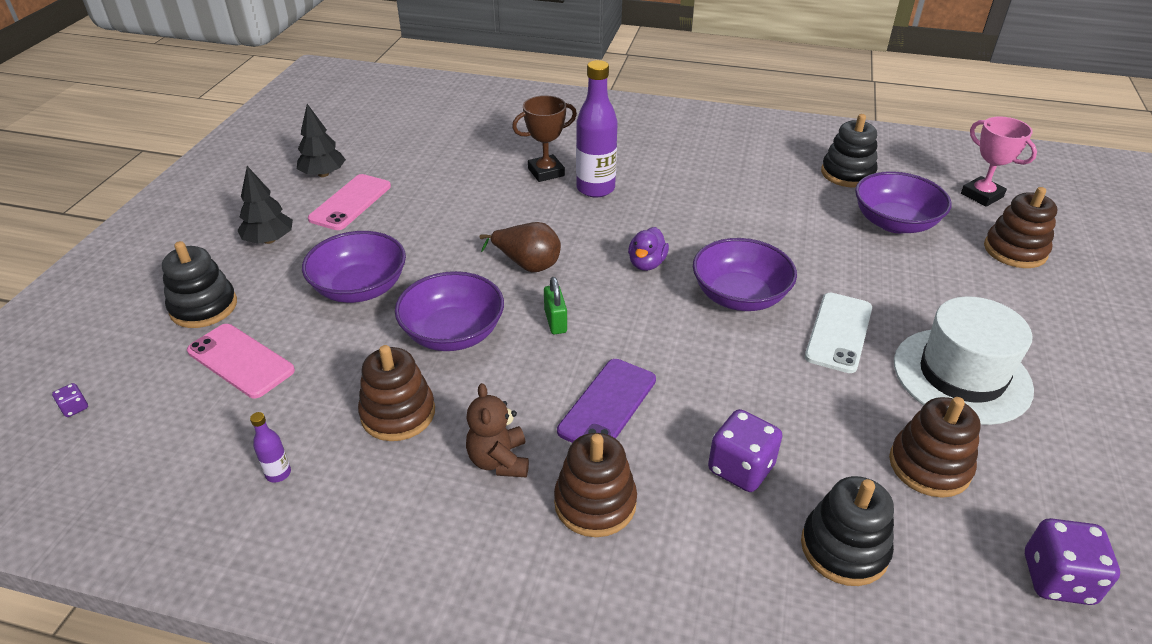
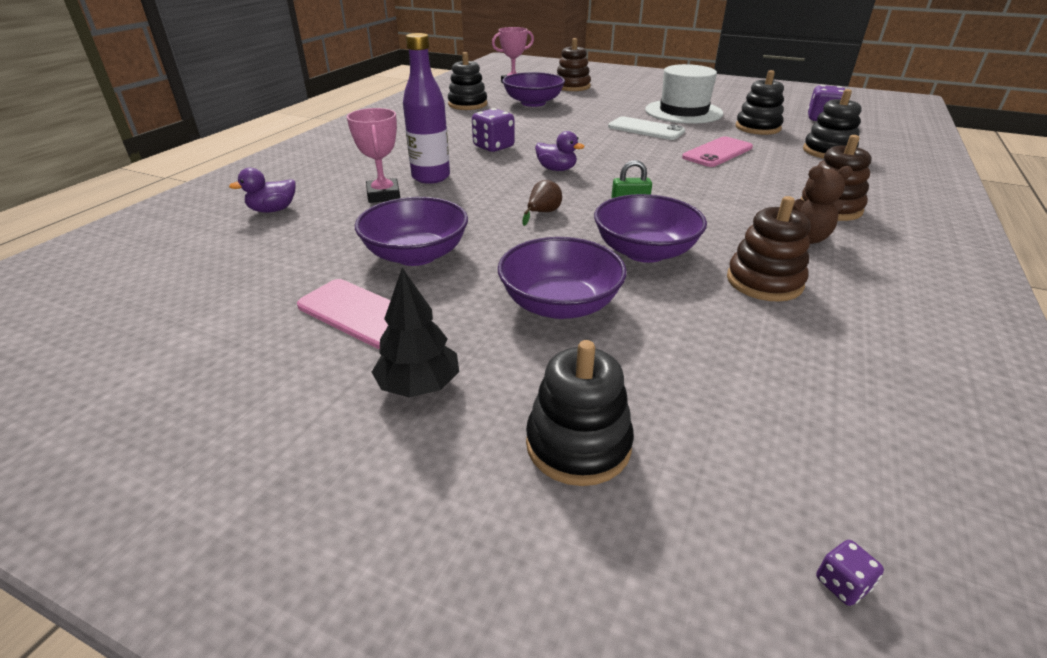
camera: 80 degrees left, 5 degrees down
(240, 361) = (700, 393): pink phone -> pink phone (717, 152)
(278, 473) = (874, 351): purple bottle -> none
(323, 174) = (259, 340): black tree -> none
(504, 131) = (273, 210): none -> purple duck
(527, 264) = (543, 213): brown pear -> brown pear, size x0.65
(546, 172) = (383, 195): brown trophy -> pink trophy
(608, 405) = (730, 196): purple phone -> none
(739, 296) = (604, 147): purple bowl -> purple bowl (416, 255)
(741, 468) = (778, 166): purple dice -> purple dice (493, 147)
(929, 466) = (757, 128): brown stacking toy -> black stacking toy

